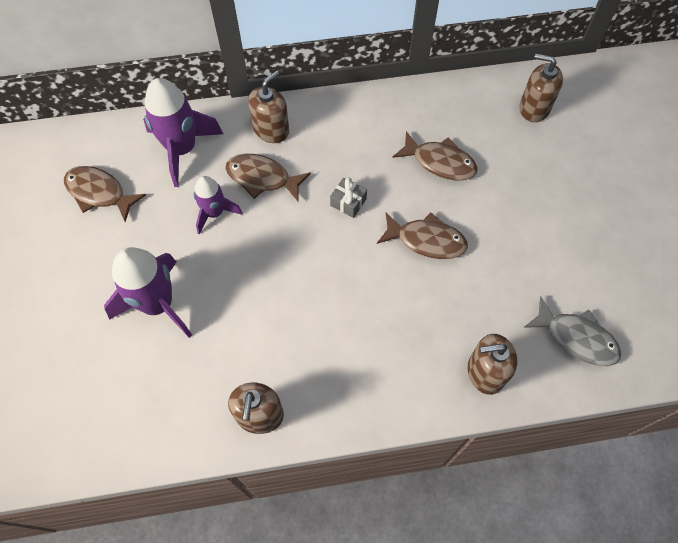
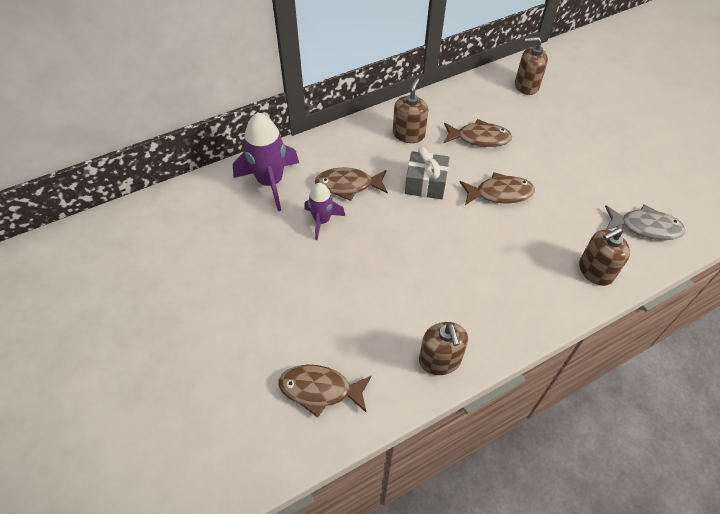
camera: 20 degrees left, 10 degrees down
(99, 193) = (214, 233): brown fish -> brown fish (320, 390)
(158, 304) = (309, 303): purple rocket -> none
(271, 130) = (337, 150): brown soap dispenser -> brown soap dispenser (408, 134)
(348, 202) = (425, 184): grey gift -> grey gift, size x1.62

